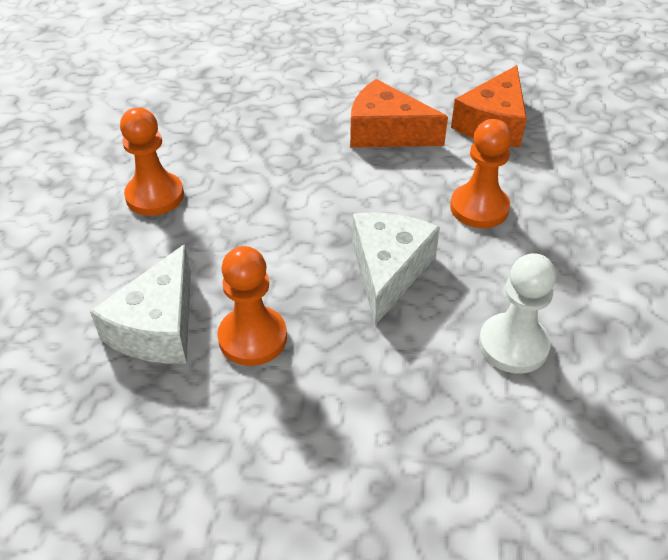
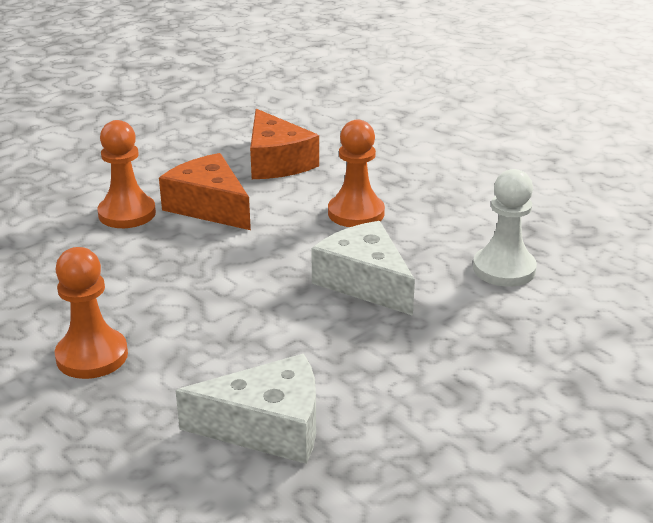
camera: 50 degrees left, 15 degrees down
(157, 326) = (268, 427): white cheese -> white cheese turned 60 degrees counterclockwise
(252, 338) = (350, 380): orange pawn -> orange pawn (127, 214)
(386, 132) = (209, 206): orange cheese -> orange cheese turned 75 degrees clockwise

